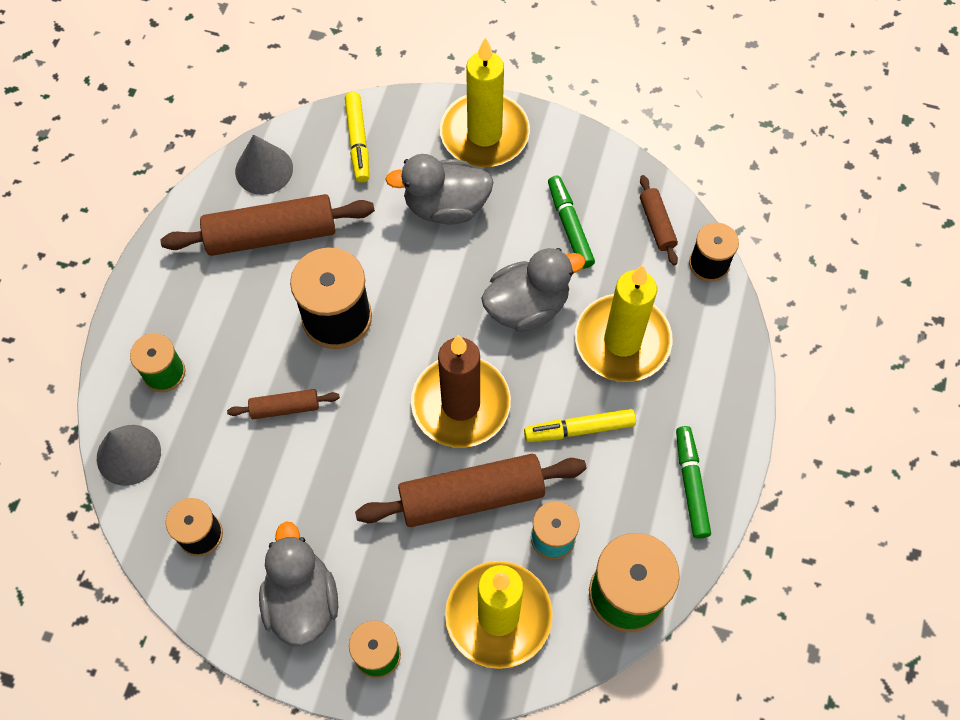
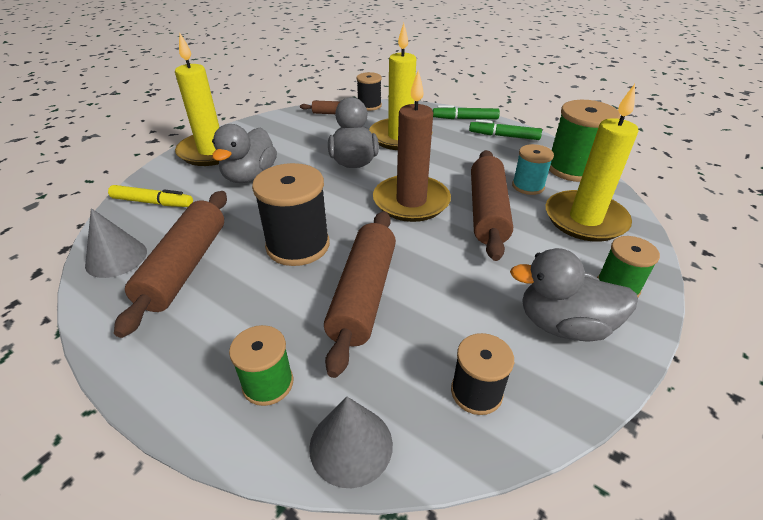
camera: 70 degrees left, 25 degrees down
(285, 408) = (364, 295): brown rolling pin -> brown rolling pin, size x2.02
(569, 226) = (309, 137): green marker -> green marker (465, 119)
(579, 429) = (452, 162): yellow marker -> none

